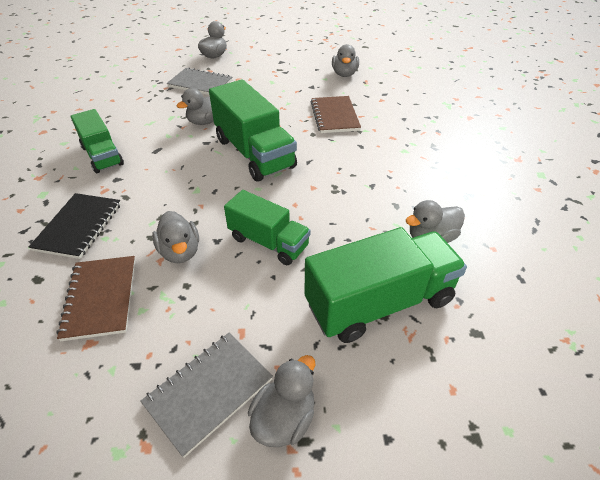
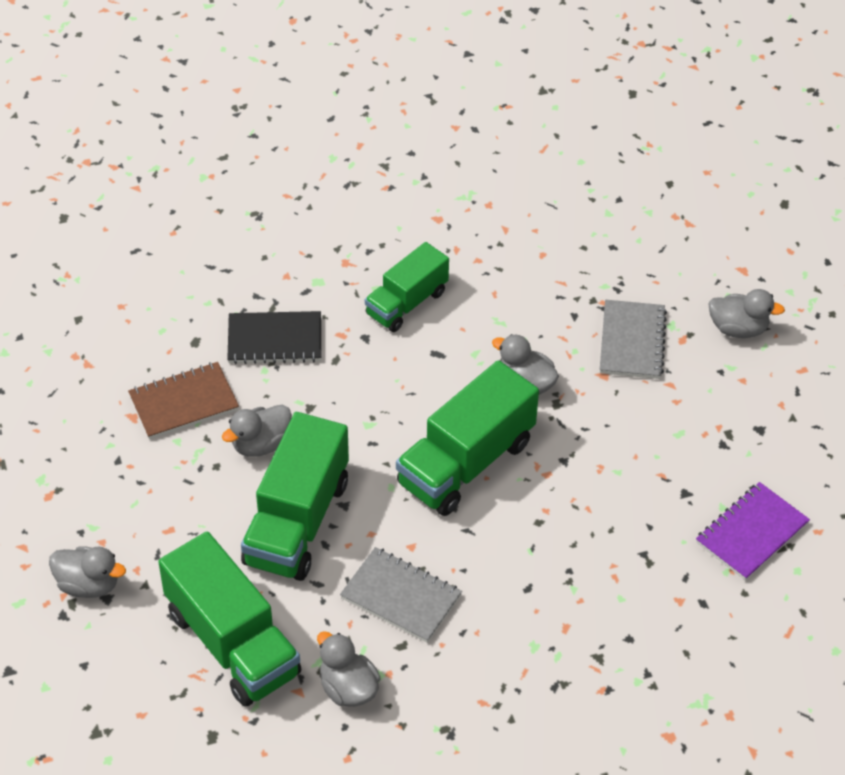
camera: 75 degrees right, 5 degrees up
(209, 392) = (102, 523): grey notebook -> grey notebook (401, 597)
(268, 242) = (297, 522): green truck -> green truck, size x1.58
(334, 116) = (600, 541): brown notebook -> none
(344, 74) = (751, 533): grey duck -> purple notebook

